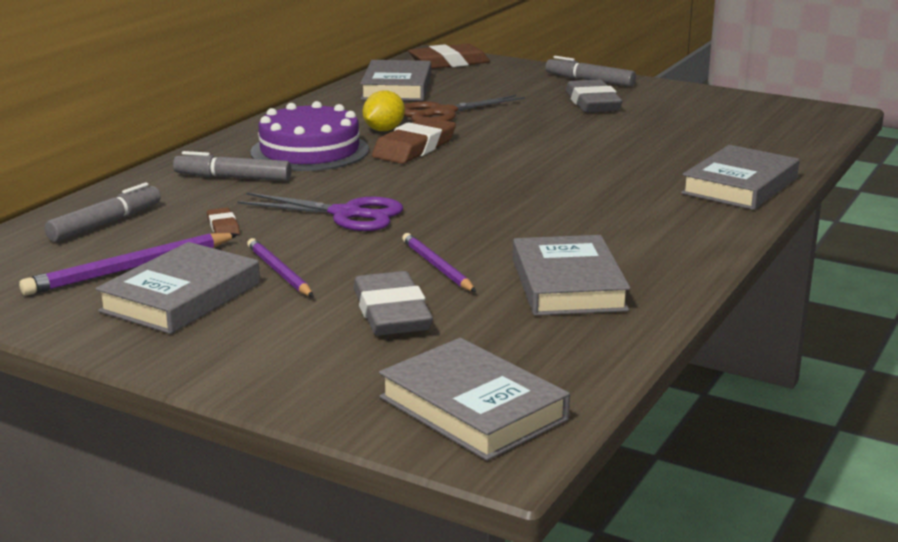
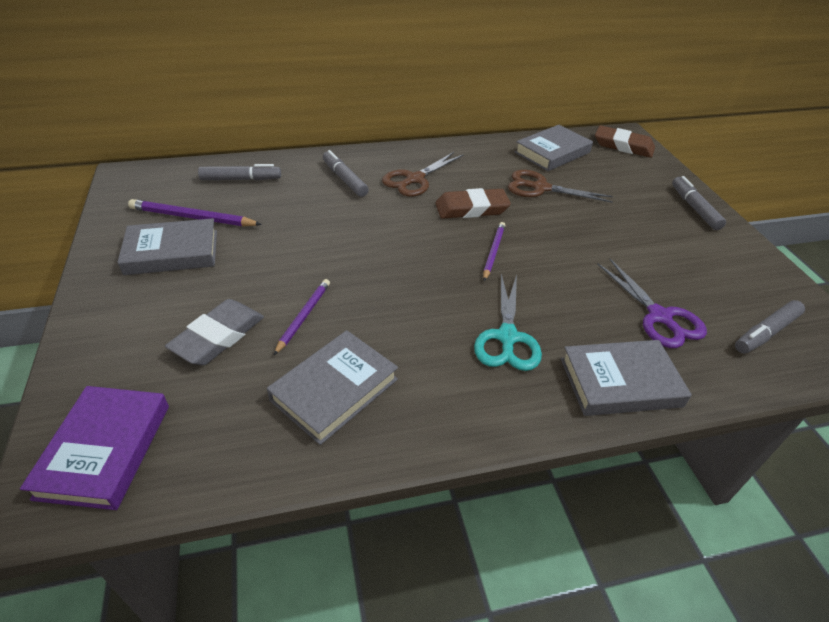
camera: 45 degrees right, 20 degrees up
(223, 226) = (276, 213): brown eraser -> none
(279, 272) = (236, 264): purple pencil -> purple pencil (493, 252)
(309, 151) = (414, 179): purple cake -> brown scissors
(347, 214) = (341, 241): purple scissors -> purple scissors (660, 317)
(384, 130) = (481, 184): yellow lemon -> none
(473, 408) = (105, 450): grey book -> purple book
(592, 103) = (657, 231): grey eraser -> none
(622, 201) = (507, 338): none -> turquoise scissors
(768, 125) = (765, 333): none -> grey marker

